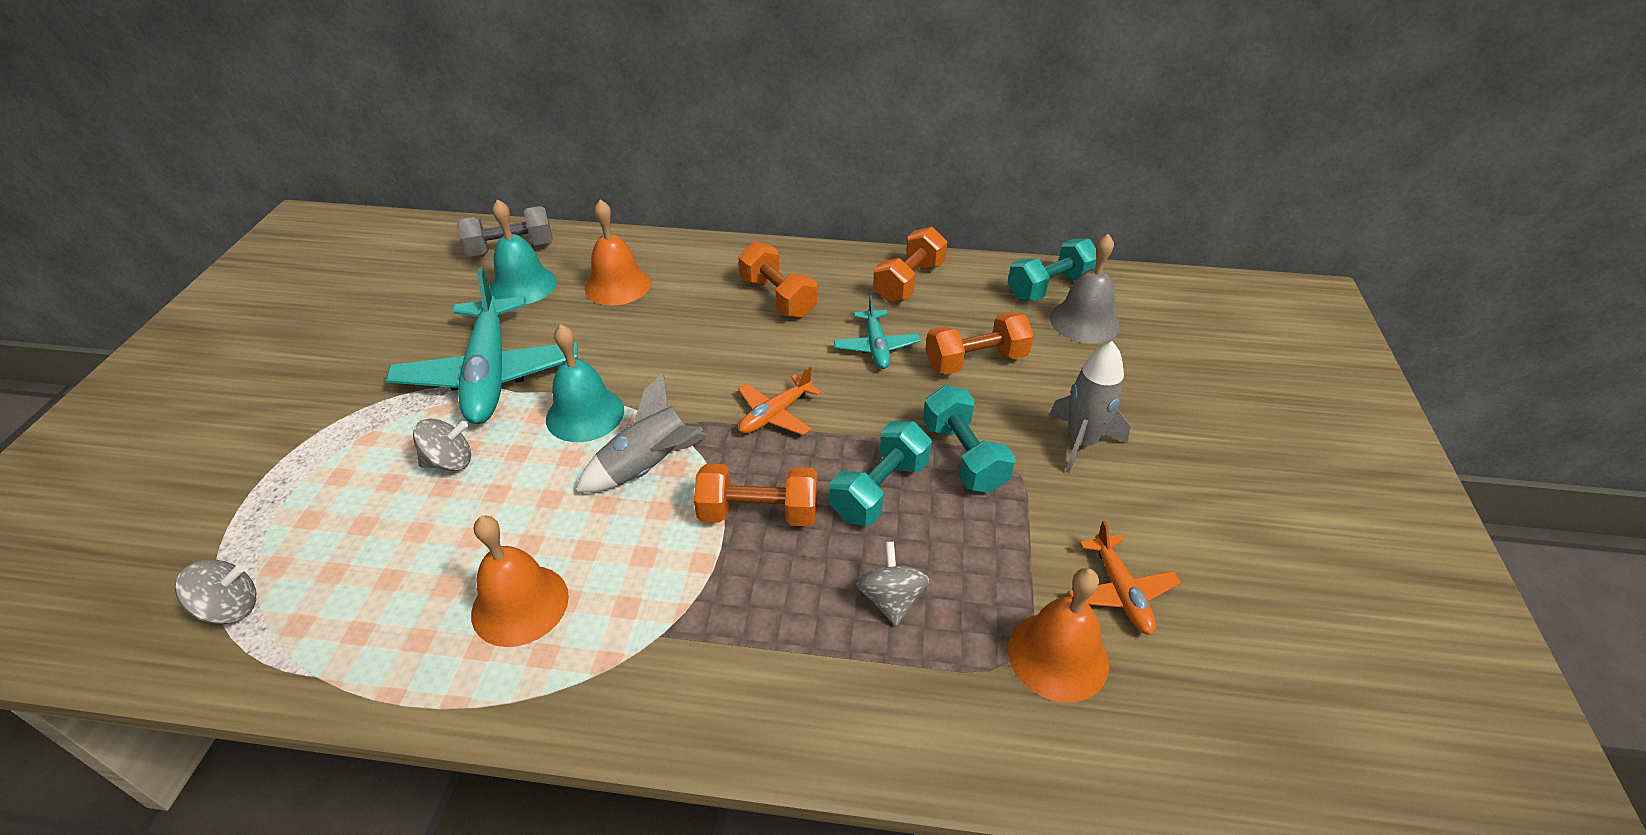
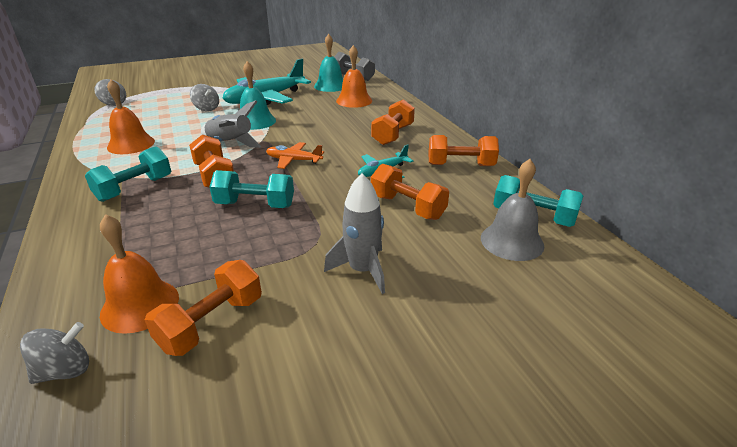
camera: 60 degrees right, 10 degrees down
(891, 599) = (168, 230): grey spinning top -> grey spinning top (65, 370)
(963, 456) = (306, 225): turquoise dumbbell -> turquoise dumbbell (134, 188)
(1120, 592) = (212, 323): orange plane -> orange dumbbell

